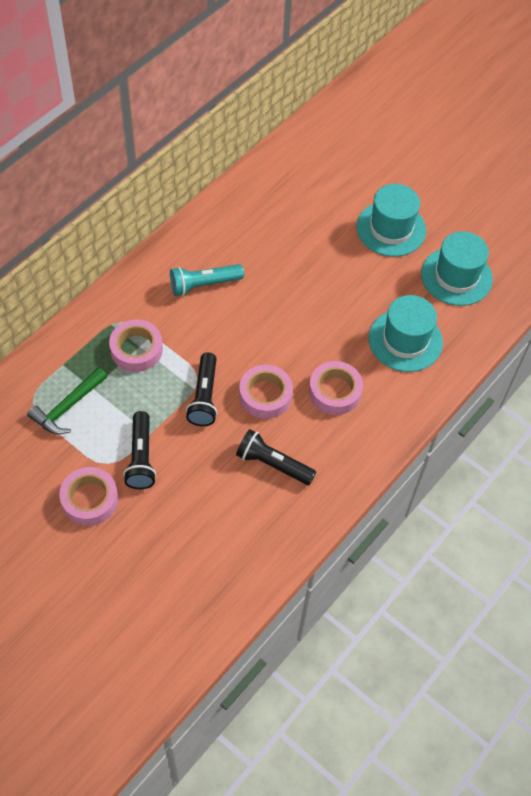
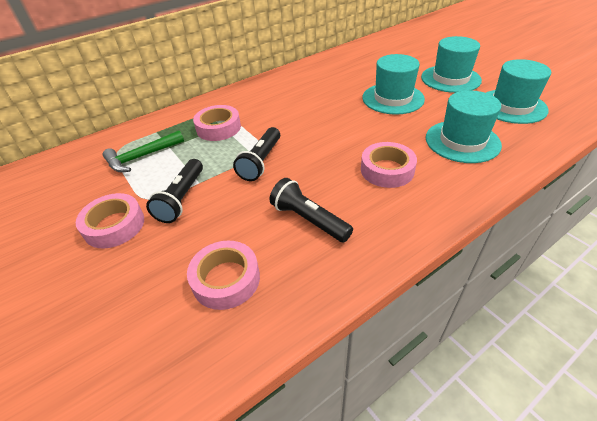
camera: 20 degrees right, 15 degrees down
(204, 285) = (289, 98): turquoise flashlight -> none
(265, 395) = (318, 166): pink tape -> pink tape (226, 279)
(327, 274) = (393, 98): none -> turquoise hat

